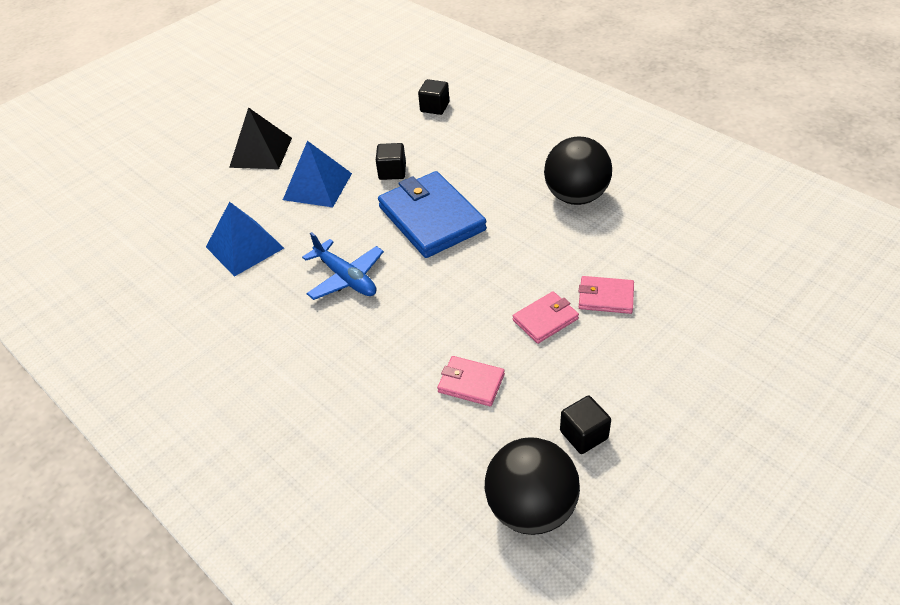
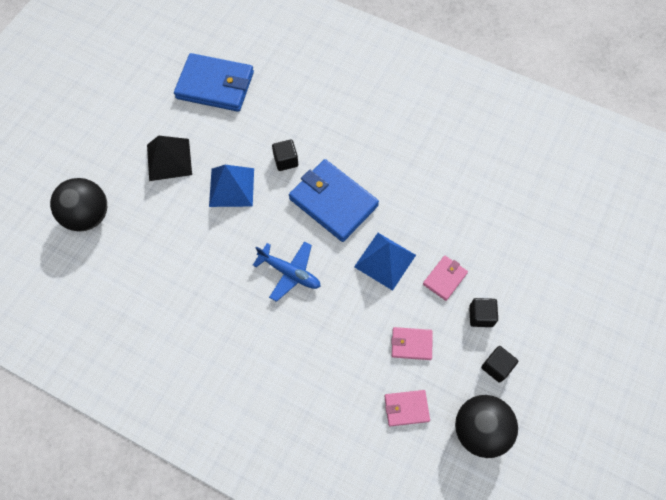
camera: 20 degrees left, 20 degrees up
(245, 247) = (199, 260): blue pyramid -> blue pyramid (385, 260)
(344, 97) = (215, 85): none -> blue wallet
(434, 107) = (295, 84): black cube -> black cube (481, 316)
(576, 196) = (433, 159): black ball -> black ball (88, 216)
(605, 297) = (480, 250): pink wallet -> pink wallet (406, 408)

